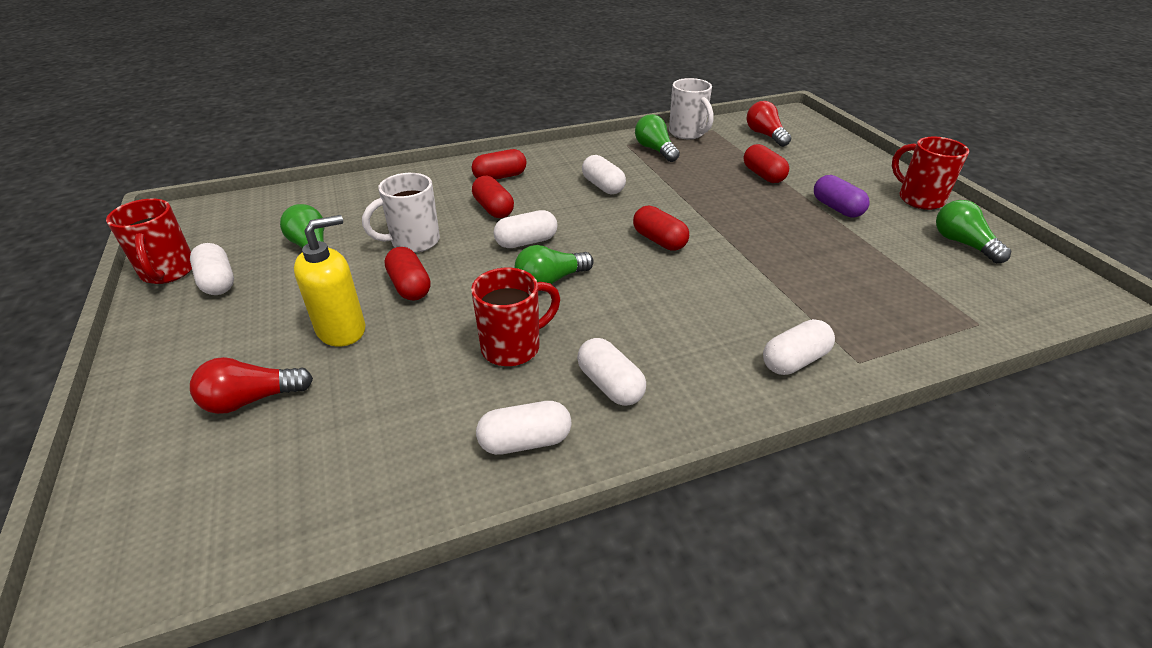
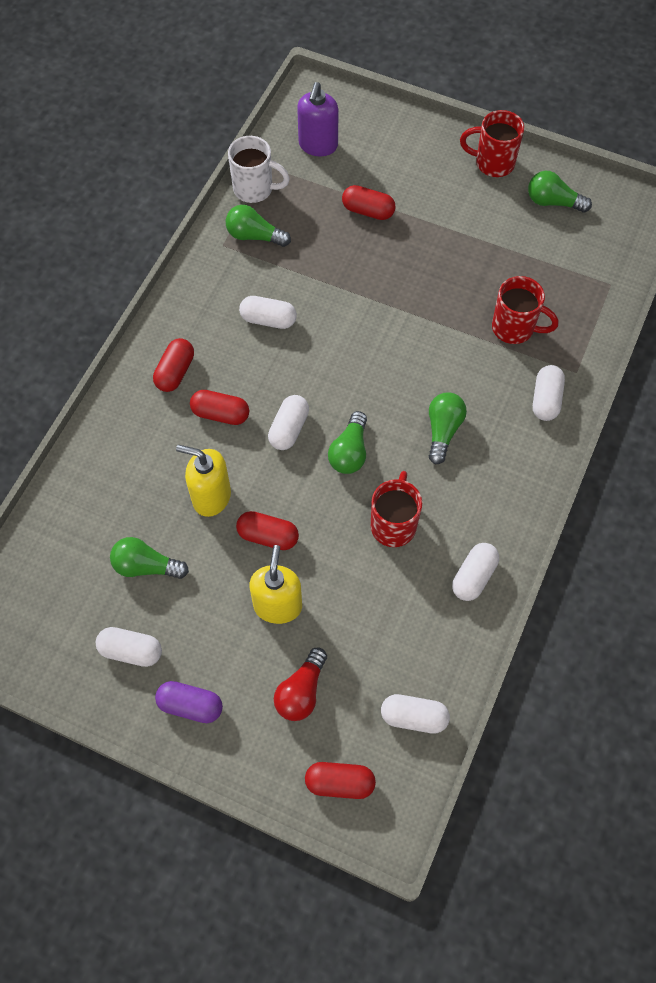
camera: 45 degrees left, 25 degrees up
(168, 272) = (79, 678): red mug -> red mug (514, 328)
(413, 242) = (211, 497): white mug -> yellow soap dispenser
(610, 385) = (474, 502): white capsule -> white capsule (414, 717)
(652, 317) = (443, 430): none -> green light bulb
(659, 240) = (373, 352): red capsule -> red capsule (340, 783)
(765, 135) = (318, 145): red light bulb -> purple soap dispenser
(836, 208) = (451, 218): purple capsule -> purple capsule (190, 706)

